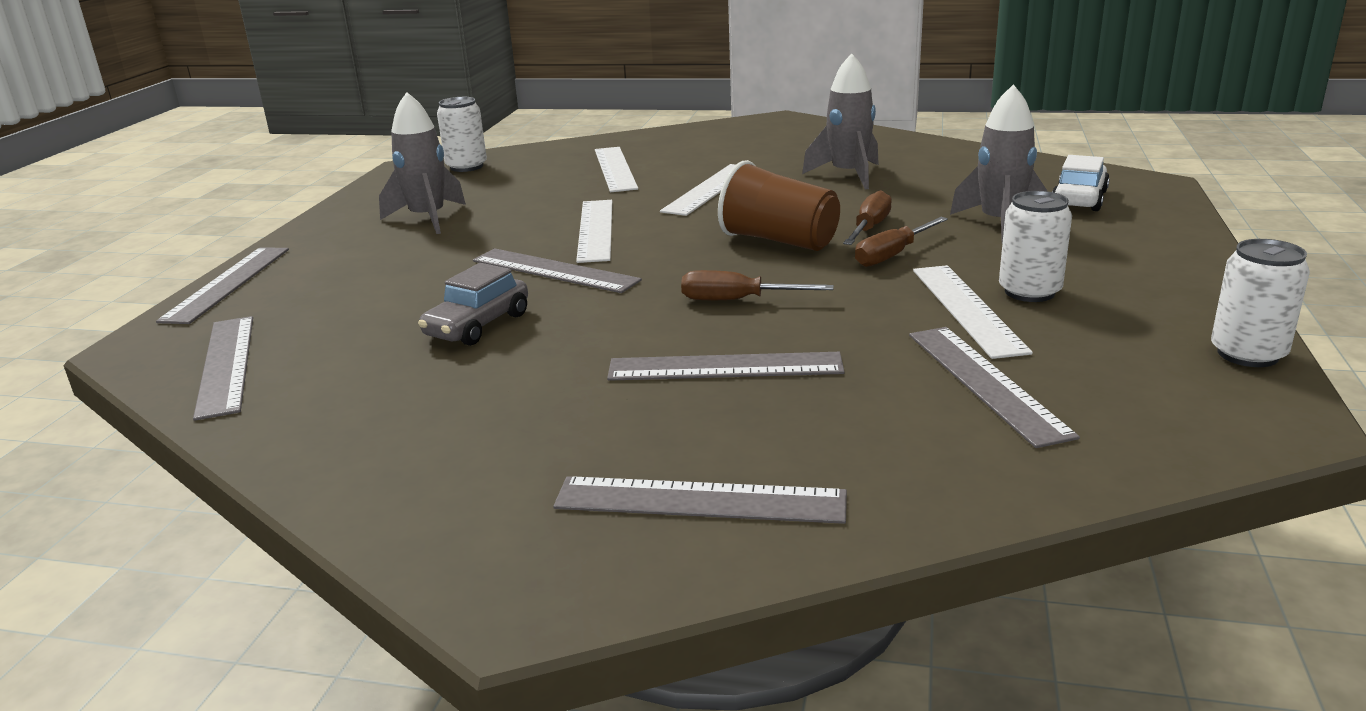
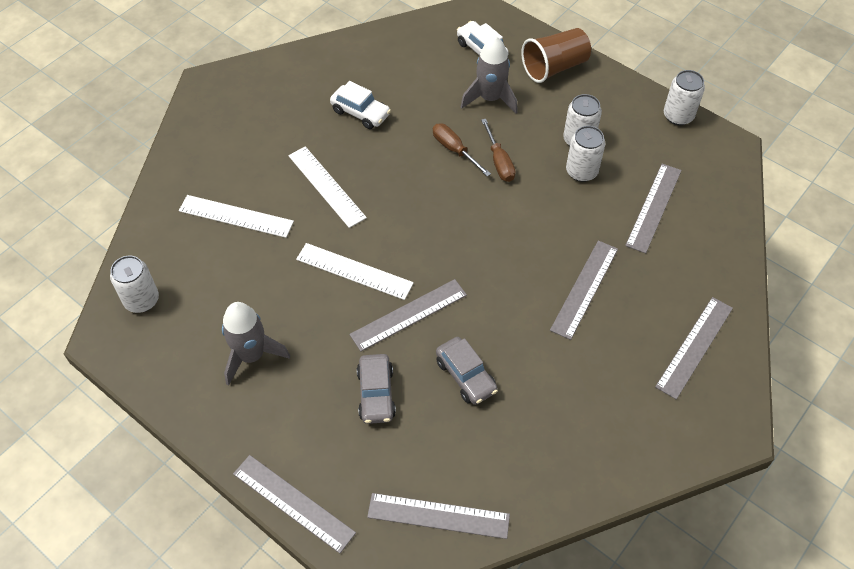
camera: 65 degrees left, 30 degrees up
(412, 284) = (376, 394): none -> grey car
(737, 300) = (512, 250): brown screwdriver -> none
(779, 241) = (443, 196): brown cup -> brown cup (554, 67)
(848, 175) = (360, 113): grey rocket -> white car
(967, 309) = (581, 171): white ruler -> white can
(986, 382) = (653, 207): grey ruler -> grey ruler turned 75 degrees counterclockwise

